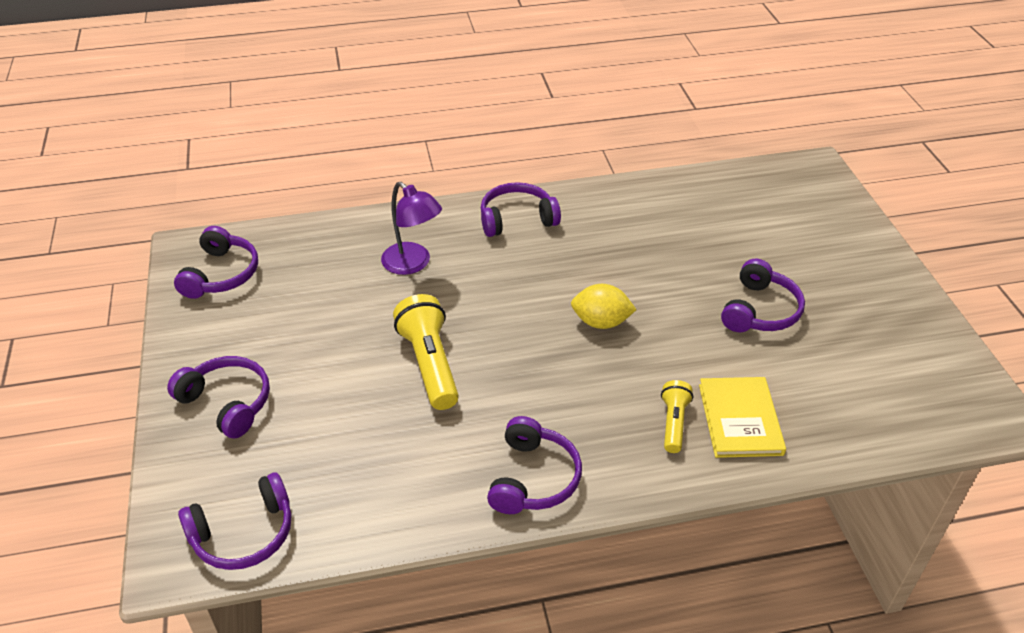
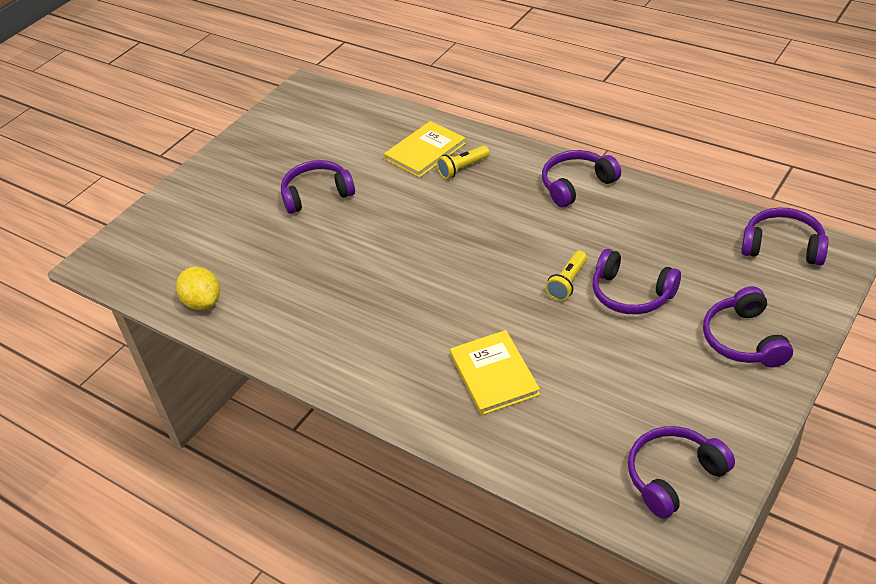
camera: 130 degrees left, 0 degrees up
(413, 264) = (494, 374): purple lamp -> yellow book
(430, 364) = (567, 283): yellow flashlight -> yellow flashlight, size x0.58
(517, 219) = (362, 363): purple headphones -> purple headphones (631, 294)
(601, 322) = (420, 244): yellow lemon -> yellow lemon (203, 302)

